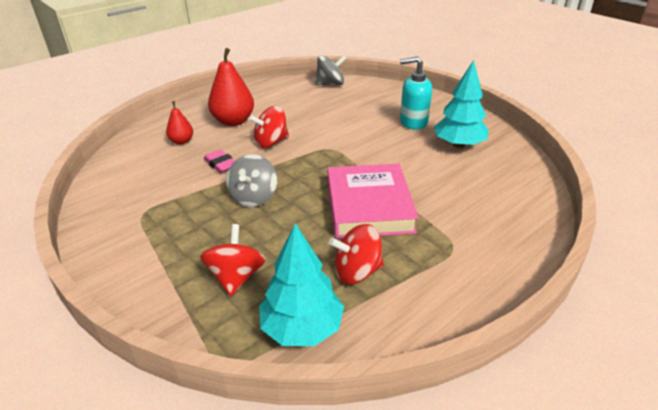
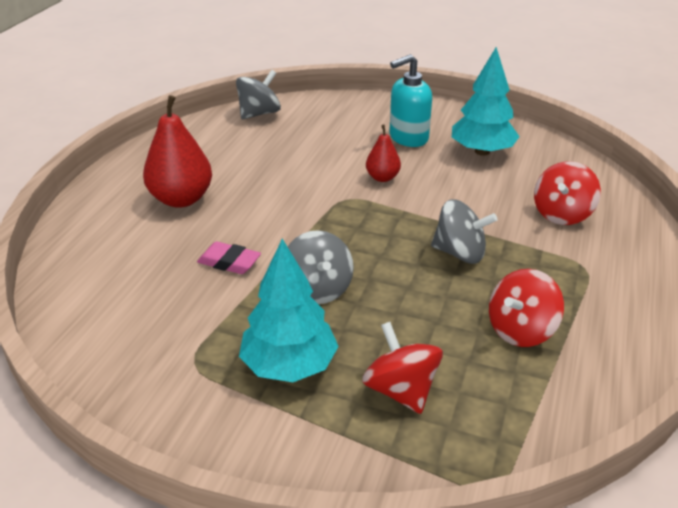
camera: 30 degrees left, 0 degrees up
(182, 141) = (137, 248): red pear -> red pear (382, 177)
(271, 142) = (264, 212): red spinning top -> red spinning top (562, 214)
(302, 328) = (528, 413): turquoise tree -> turquoise tree (289, 365)
(369, 206) = (460, 253): pink book -> grey spinning top

